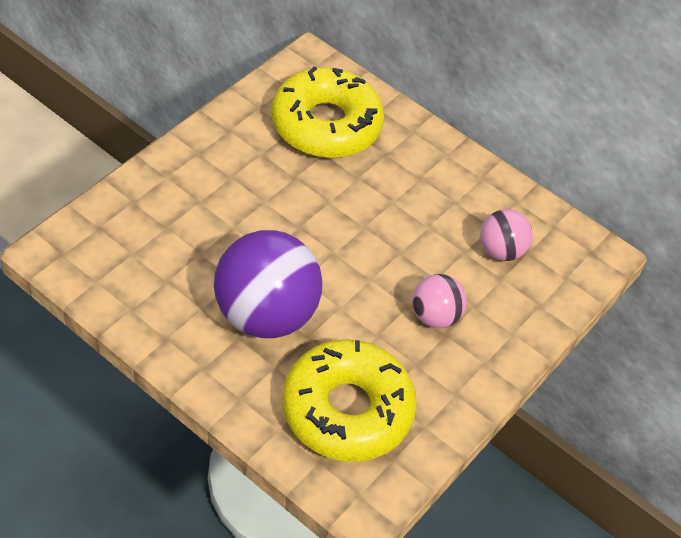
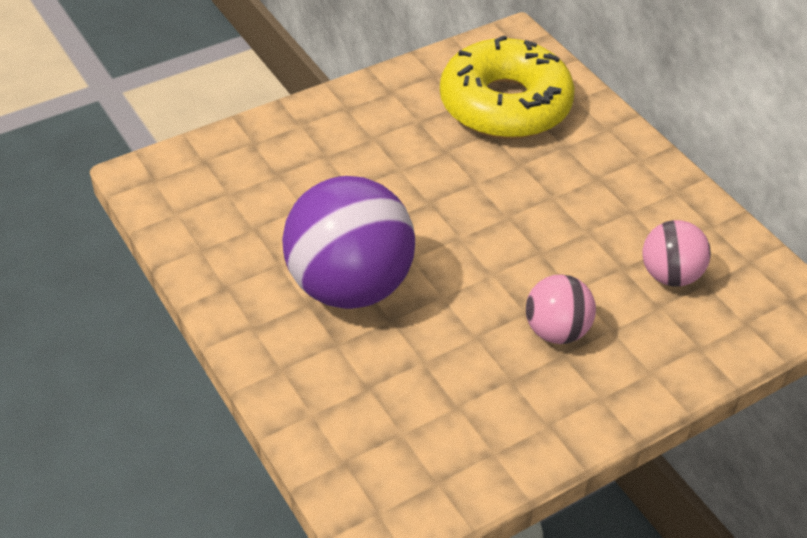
camera: 25 degrees right, 5 degrees down
(347, 410) = (403, 412): yellow donut -> none

